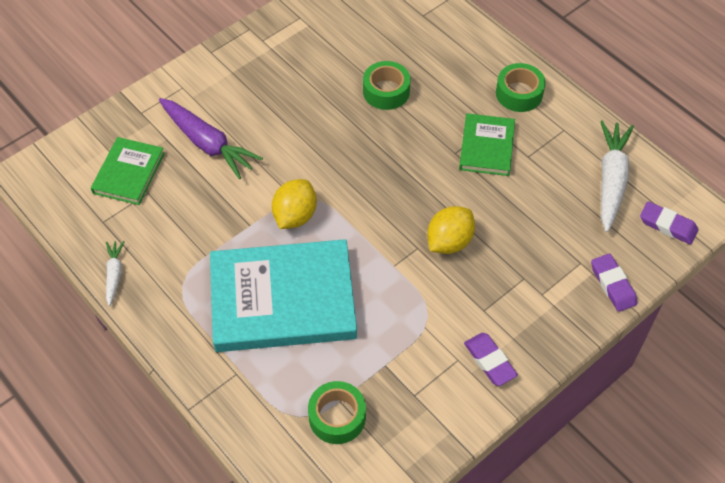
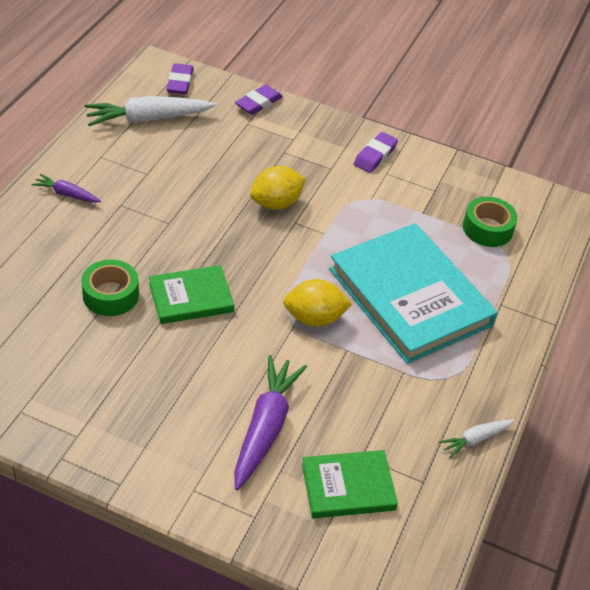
camera: 120 degrees left, 10 degrees down
(449, 242) = (276, 203): yellow lemon -> yellow lemon turned 45 degrees counterclockwise
(486, 147) = (150, 202): green book -> green book (191, 298)
(519, 93) = (67, 194): green tape -> purple carrot

